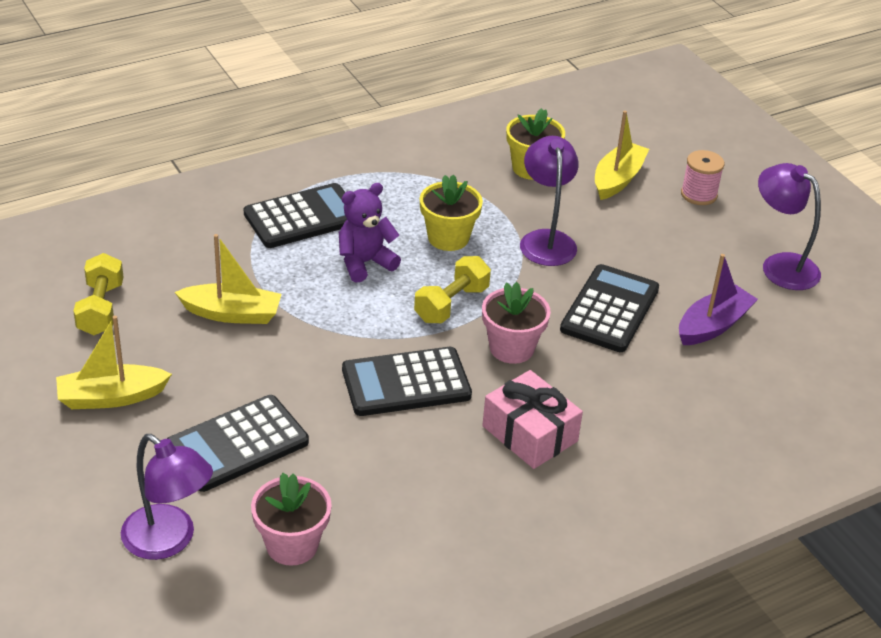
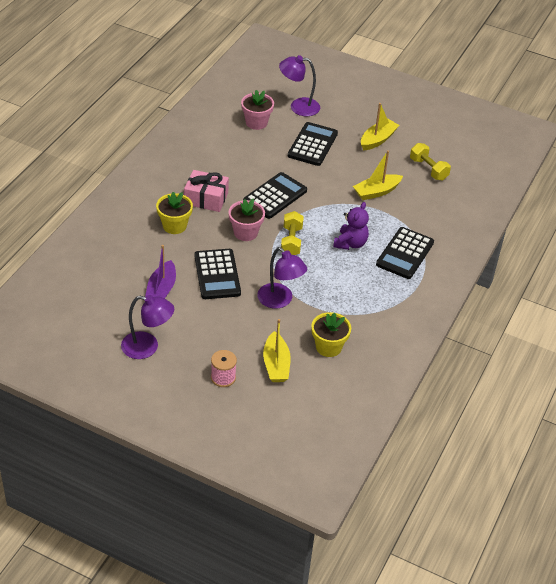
camera: 145 degrees right, 5 degrees up
(448, 238) = (327, 277): yellow flower pot -> yellow flower pot (174, 226)

